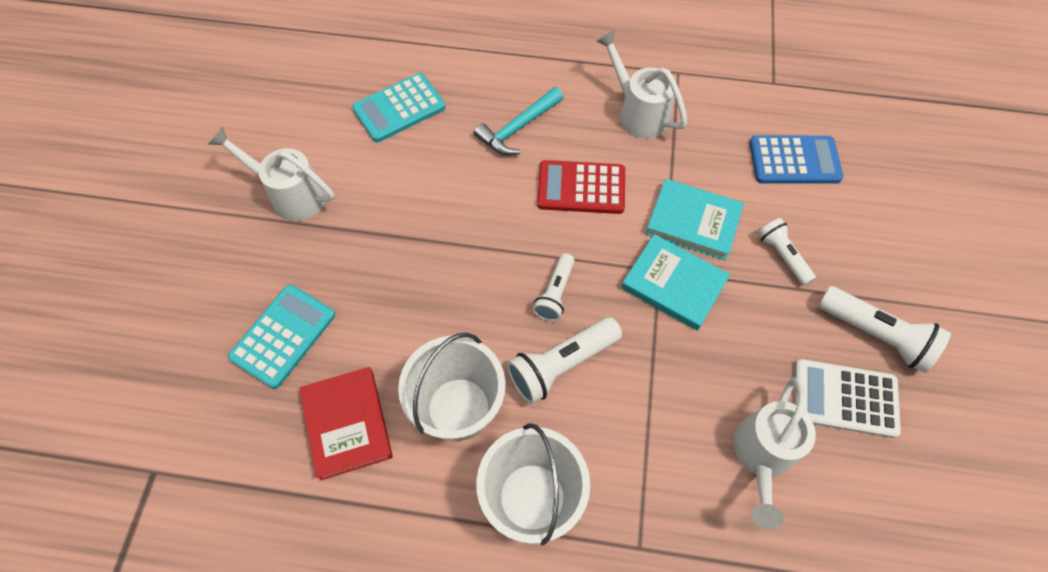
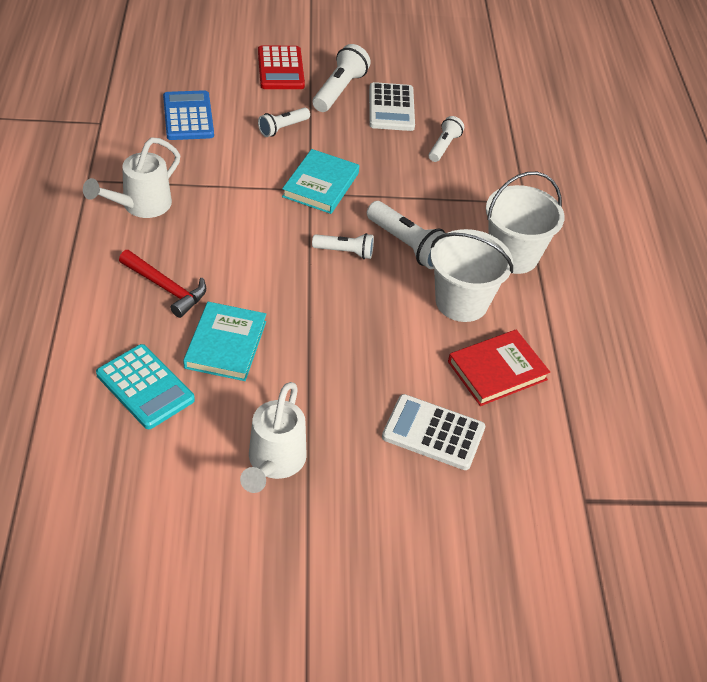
camera: 105 degrees left, 15 degrees down
(283, 336) = (433, 433): turquoise calculator -> white calculator
(518, 128) = (166, 288): turquoise hammer -> red hammer
(581, 188) = (233, 240): red calculator -> red calculator (281, 69)
(693, 221) = (259, 173): turquoise book -> turquoise book (225, 344)
(761, 456) = (444, 146): white watering can -> white flashlight

